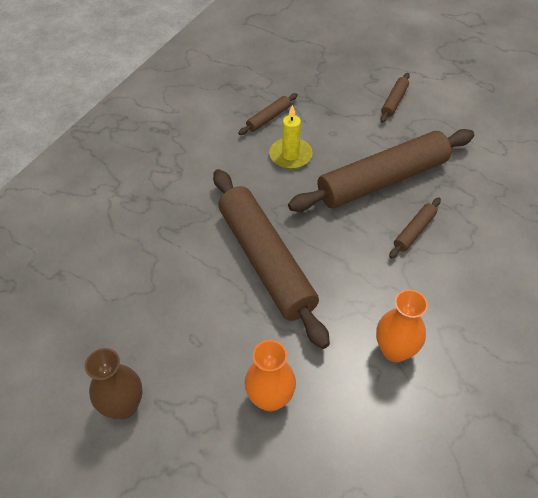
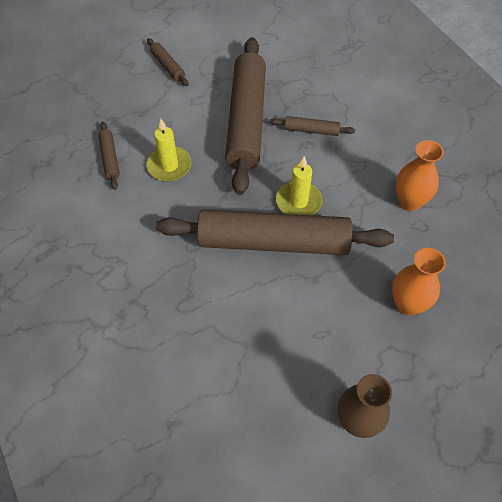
camera: 60 degrees left, 5 degrees up
(323, 259) = (298, 202): none -> yellow candle
(414, 231) = (311, 130): brown rolling pin -> brown rolling pin turned 60 degrees counterclockwise

